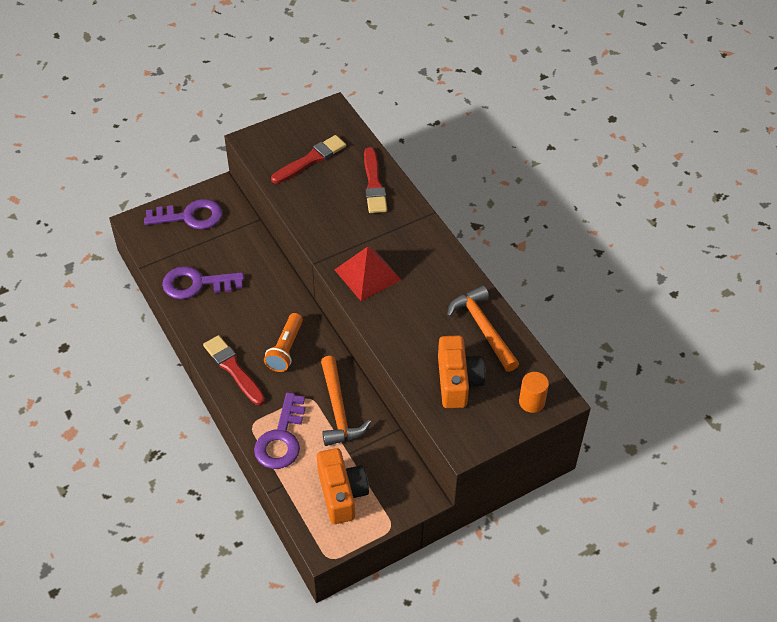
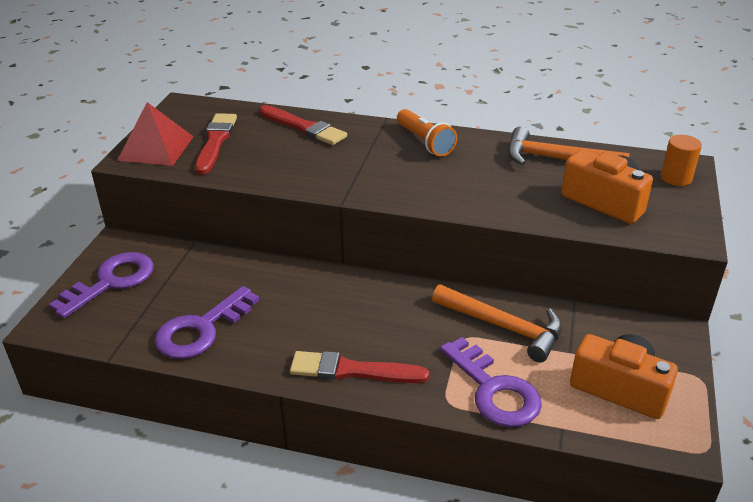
camera: 45 degrees left, 15 degrees down
(285, 349) = (379, 318): orange flashlight -> orange flashlight (425, 142)
(367, 274) = (404, 183): red pyramid -> red pyramid (156, 148)

